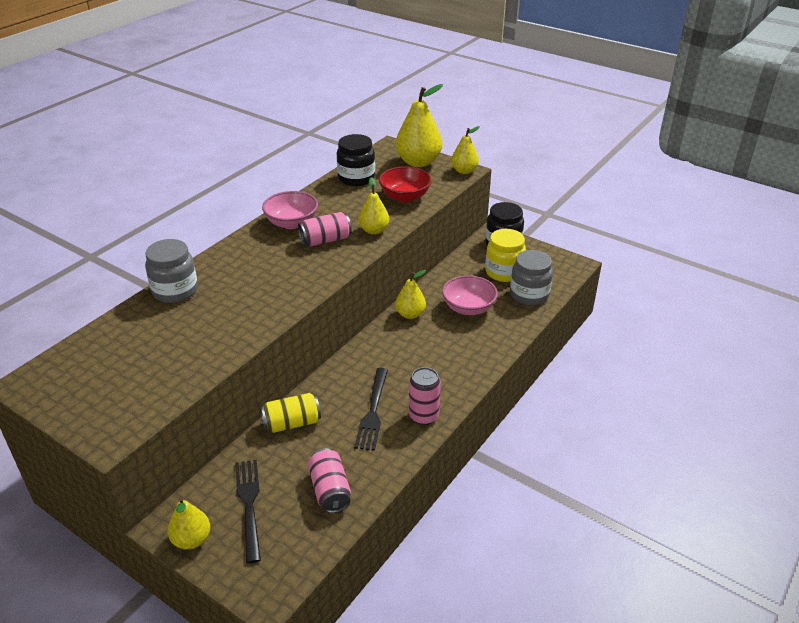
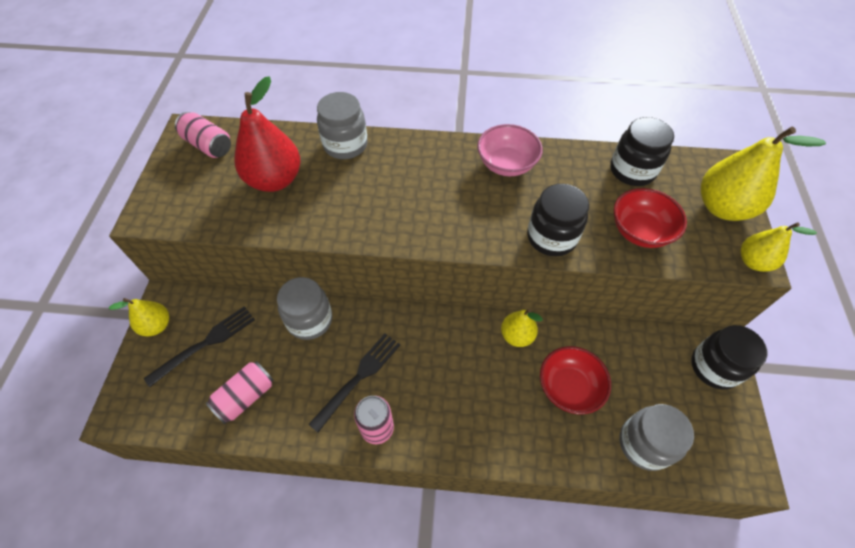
camera: 60 degrees right, 20 degrees up
(165, 342) = (275, 180): none -> red pear
(292, 423) = (310, 320): yellow can -> grey jar
(325, 240) = (500, 206): pink can -> pink can (208, 145)
(373, 411) = (358, 378): black fork -> black fork turned 150 degrees clockwise
(374, 230) = (551, 237): yellow pear -> black jar
(468, 308) = (569, 387): pink bowl -> red bowl
(504, 272) = (662, 394): yellow jar -> none

